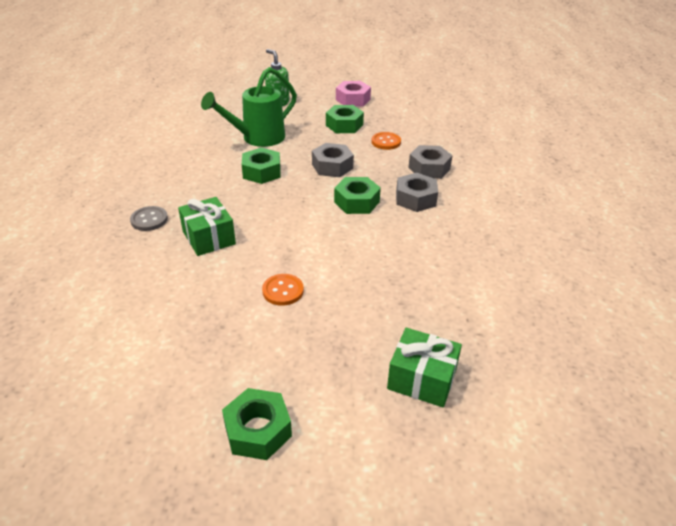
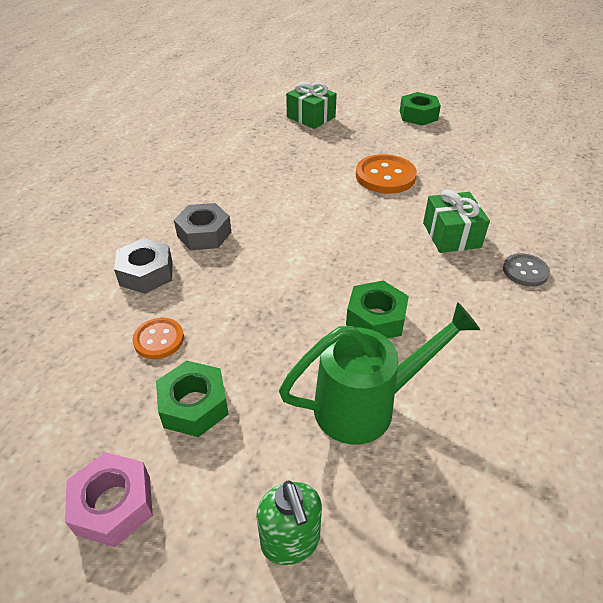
camera: 160 degrees left, 5 degrees up
(283, 291) = (385, 176): orange button -> orange button, size x1.68
(332, 166) = (271, 306): grey nut -> none
(356, 202) = (273, 244): green nut -> none

